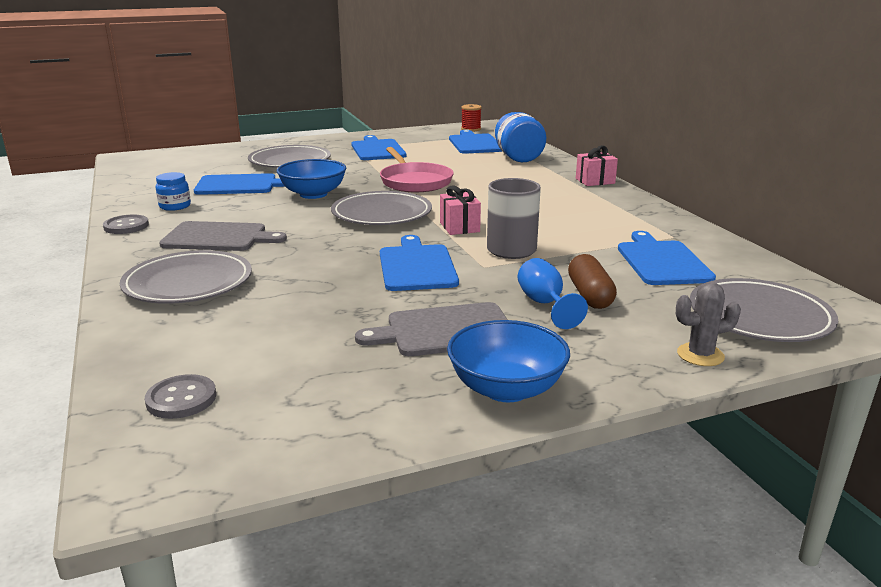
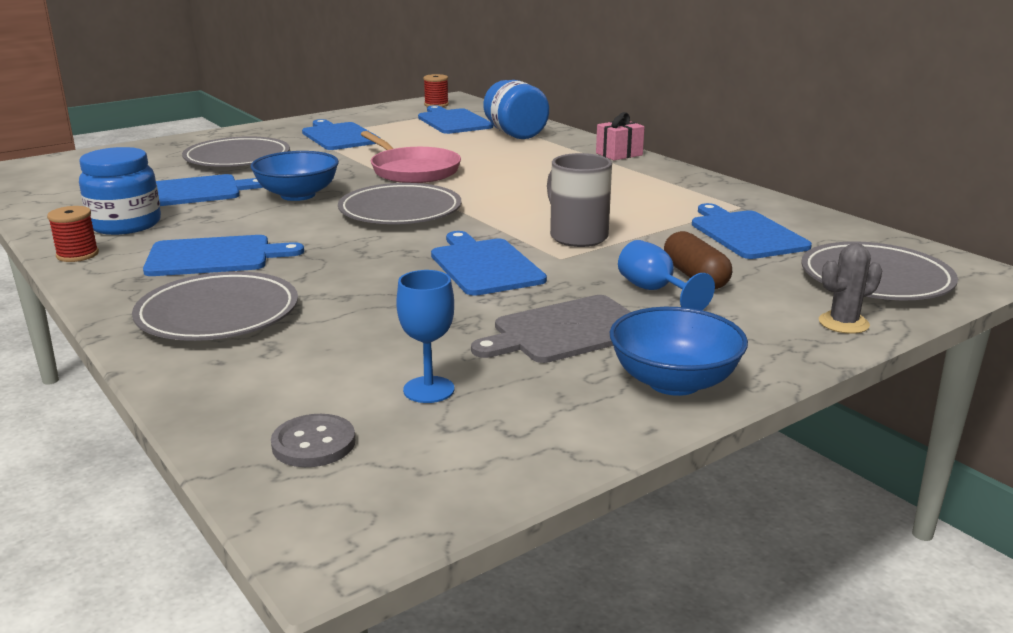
camera: 15 degrees left, 0 degrees up
(126, 226) = (77, 255): grey button -> red spool
(175, 206) = (125, 224): blue jar -> blue jar, size x1.74
(219, 237) = (215, 257): grey cutting board -> blue cutting board
(299, 366) = (429, 390): none -> blue goblet
(459, 227) = (502, 218): pink gift -> none

